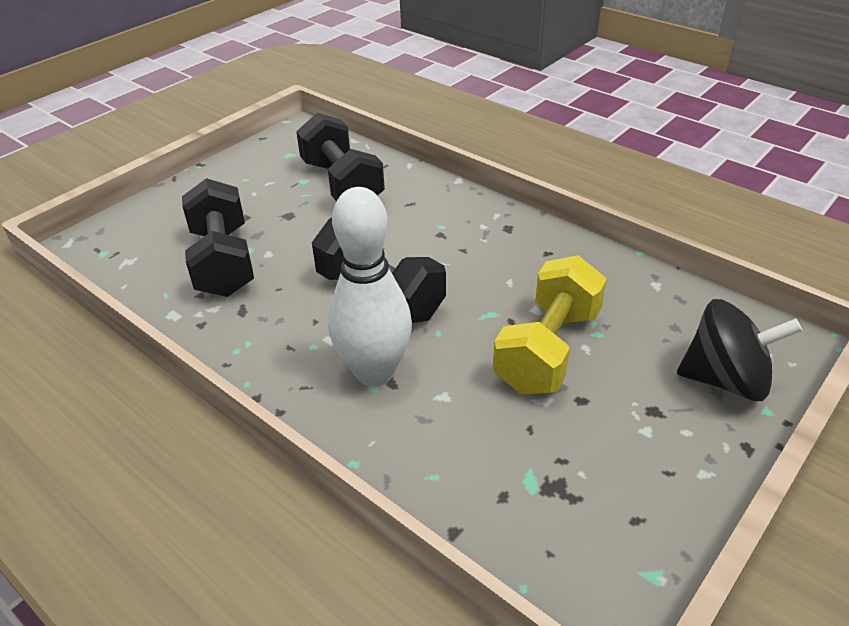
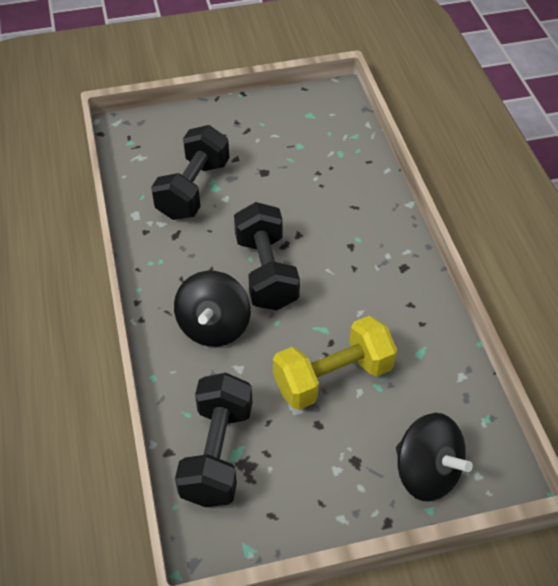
camera: 35 degrees right, 10 degrees up
(342, 184) = (323, 163): black dumbbell -> black dumbbell (217, 453)
(374, 372) = (214, 327): white bowling pin -> black spinning top

